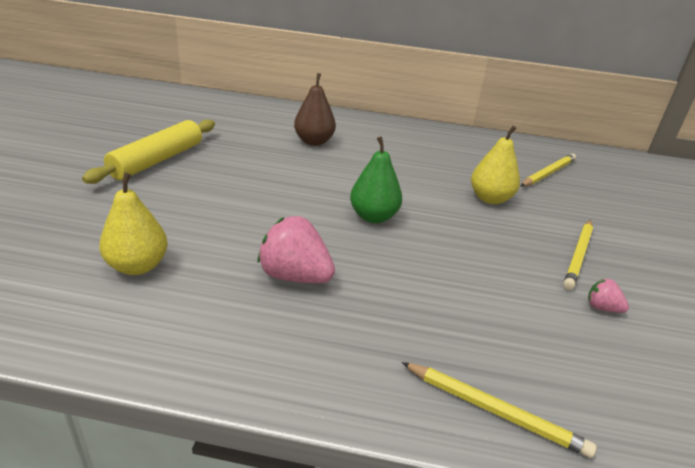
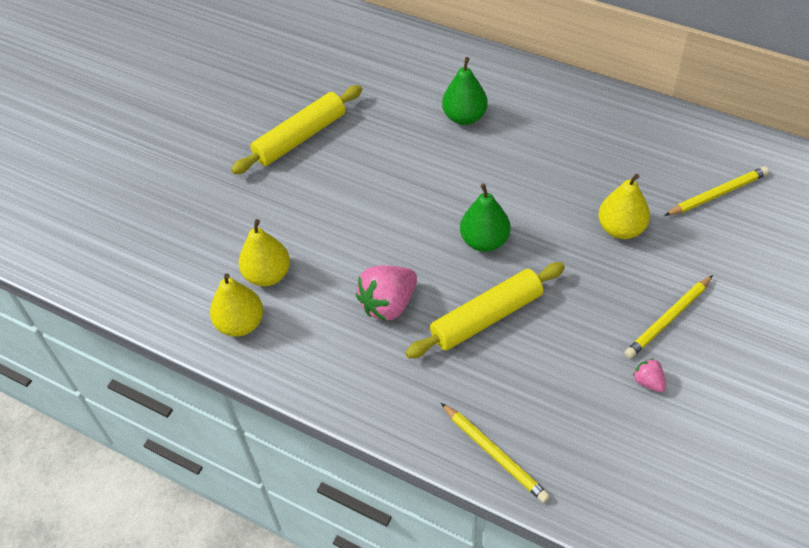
camera: 25 degrees right, 20 degrees up
(106, 318) = (240, 323): none -> yellow pear
(295, 276) = (388, 304): pink strawberry -> pink strawberry turned 90 degrees counterclockwise
(314, 142) = (464, 117): brown pear -> green pear
(407, 275) = (486, 317): none -> yellow rolling pin

